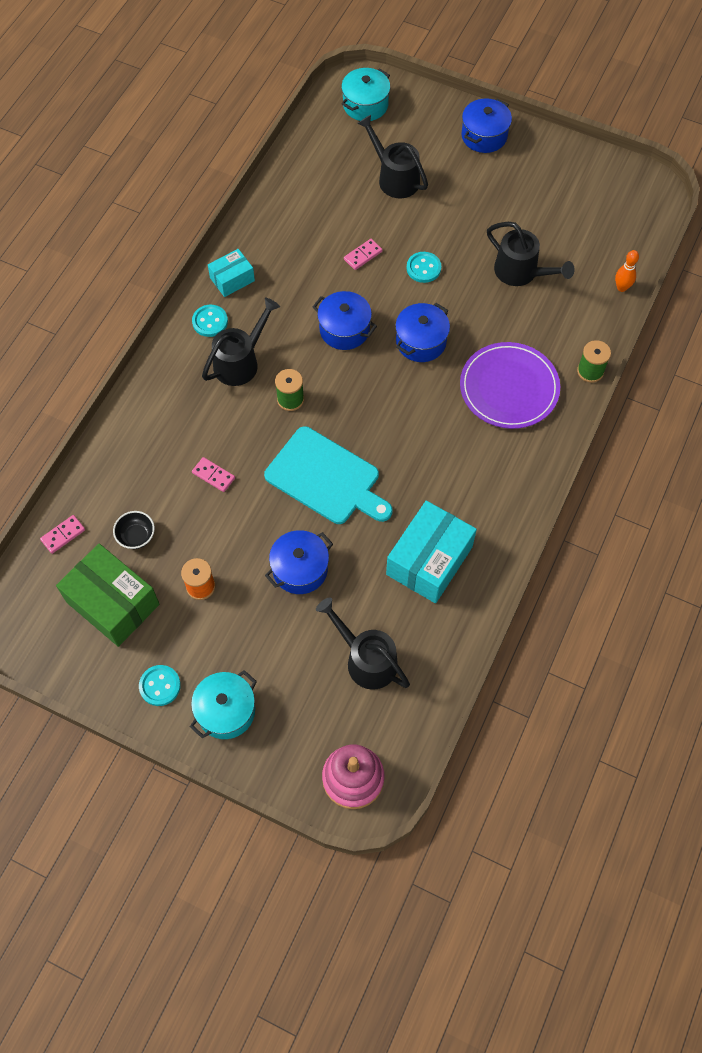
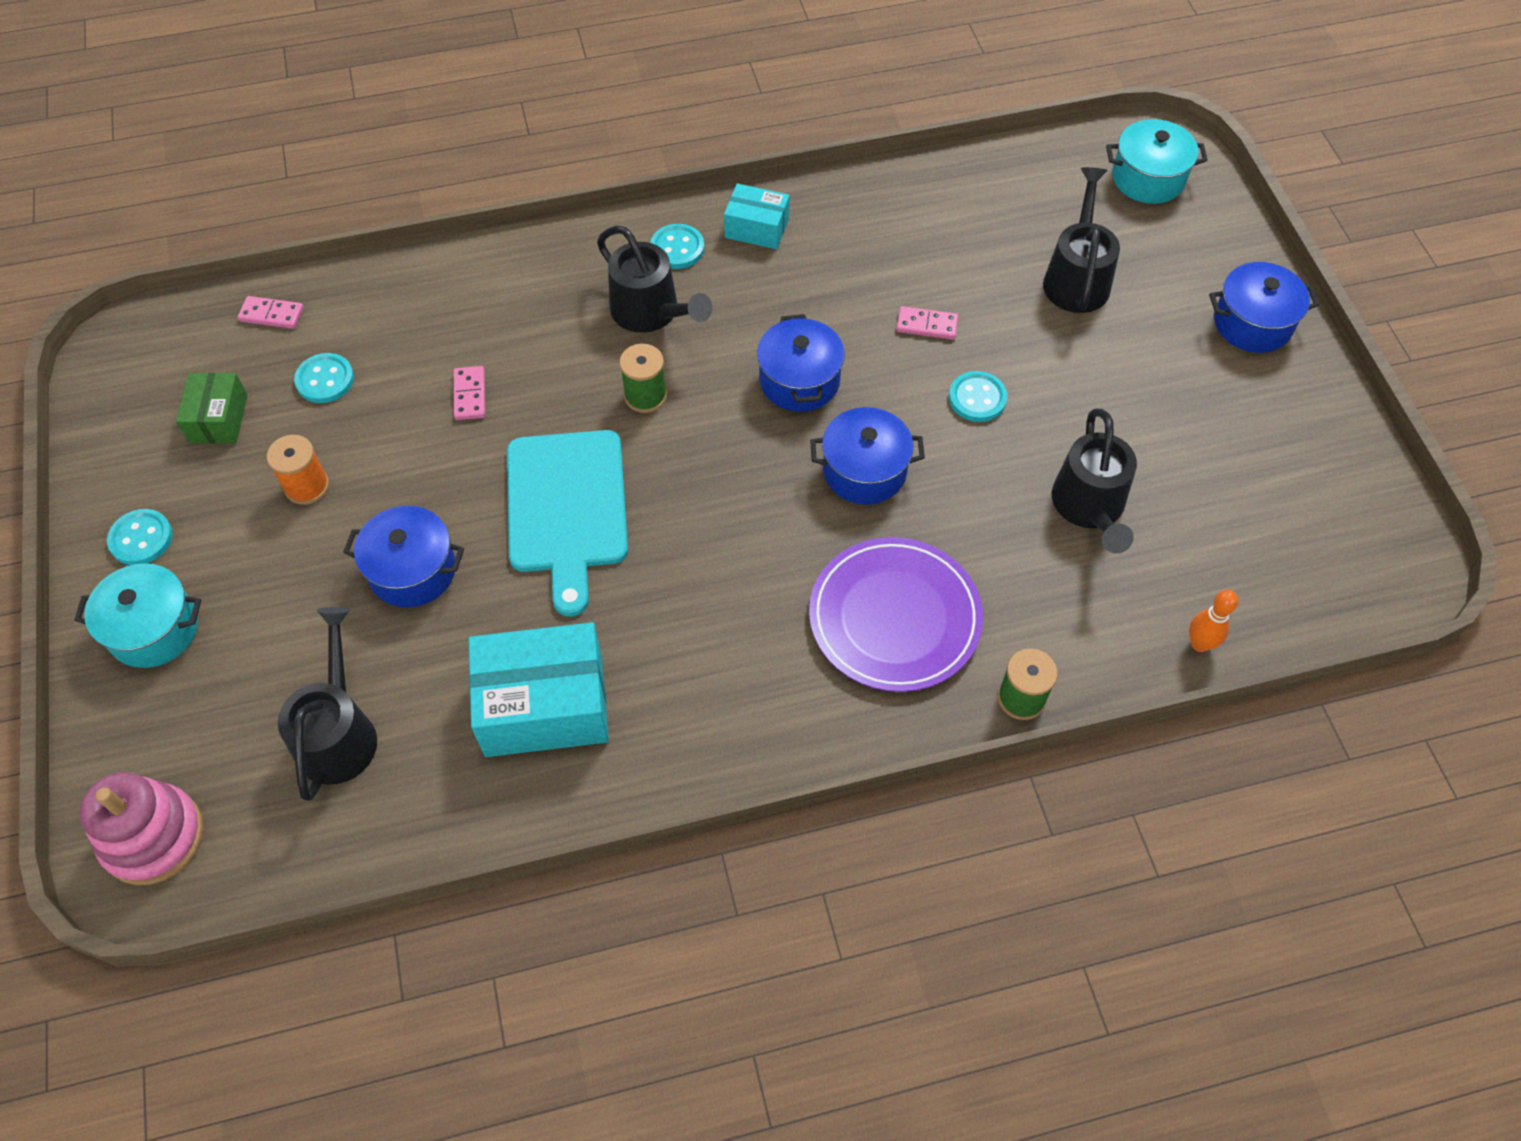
camera: 50 degrees right, 5 degrees down
(113, 603) = (218, 419): green box -> green box, size x0.55
(136, 536) = (325, 380): black bowl -> turquoise button
(241, 361) = (652, 313): black watering can -> black watering can turned 45 degrees clockwise

